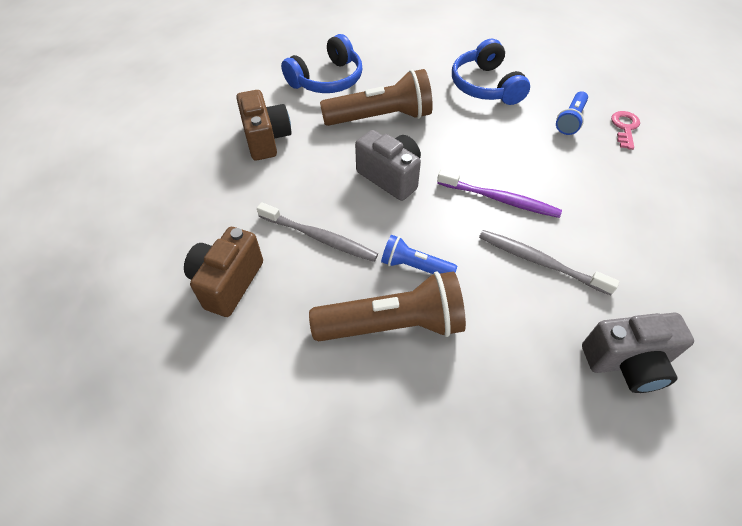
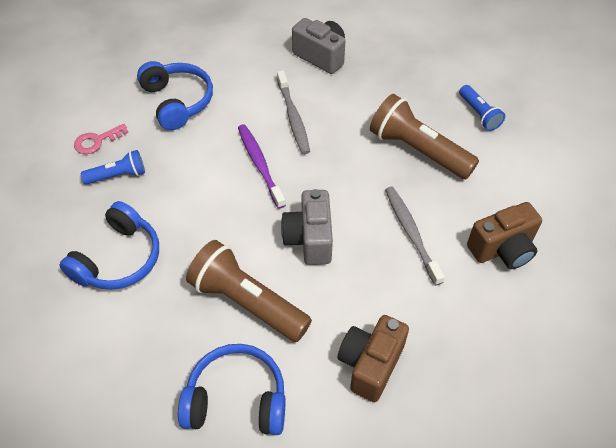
camera: 135 degrees left, 0 degrees up
(414, 267) = (369, 168): blue flashlight -> blue flashlight (479, 114)
(639, 197) = (177, 101): none -> blue headphones

